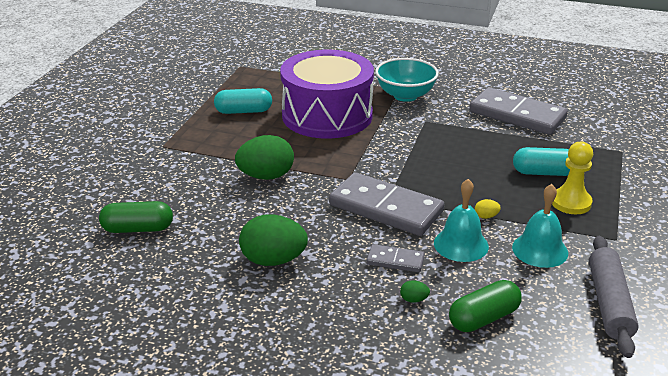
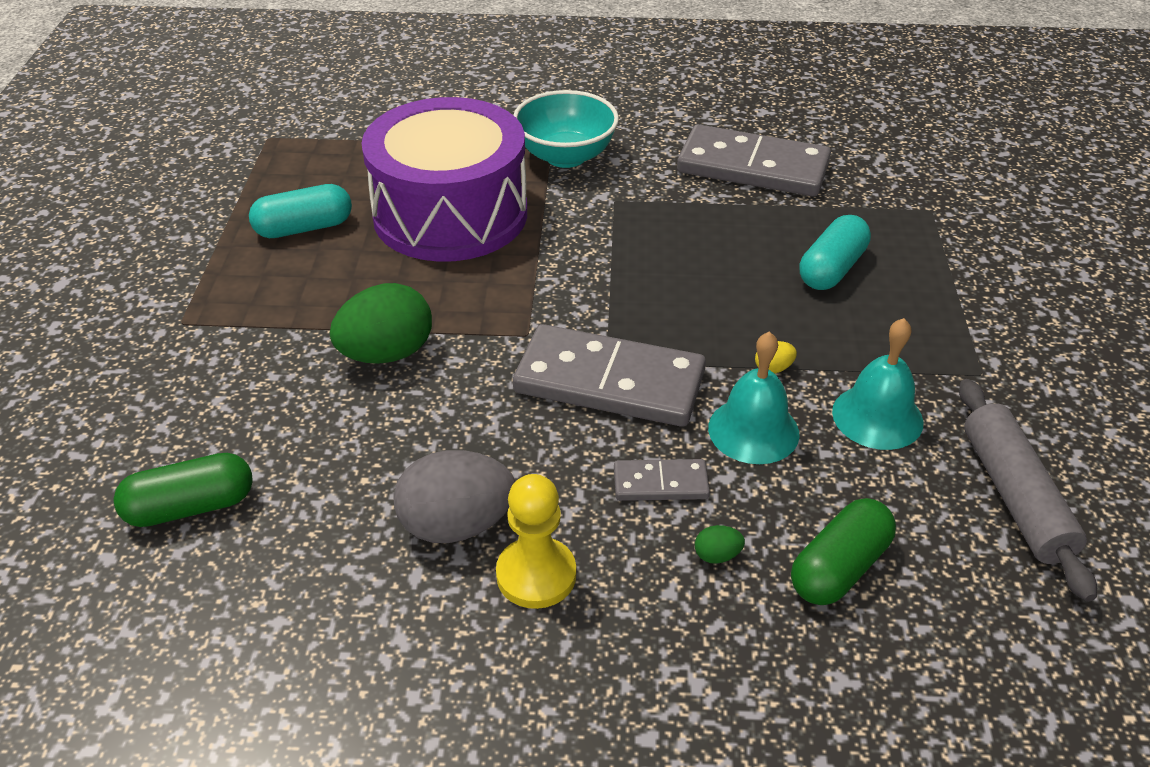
camera: 15 degrees left, 10 degrees up
(273, 260) = (456, 525): green egg -> grey egg
(544, 173) = (831, 269): turquoise capsule -> turquoise capsule turned 45 degrees counterclockwise
(571, 202) = (891, 318): yellow pawn -> yellow pawn (536, 575)

